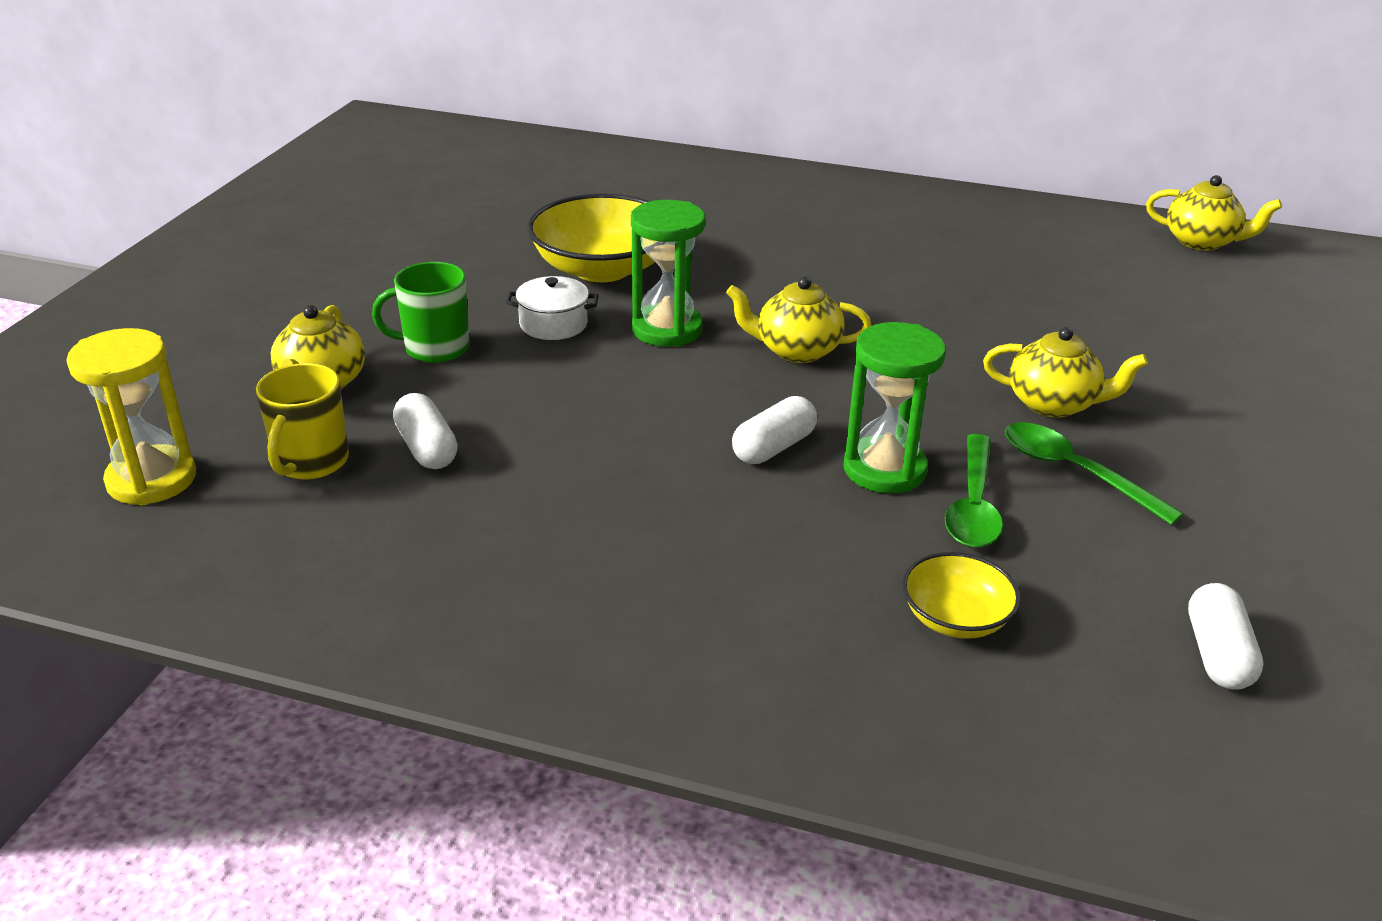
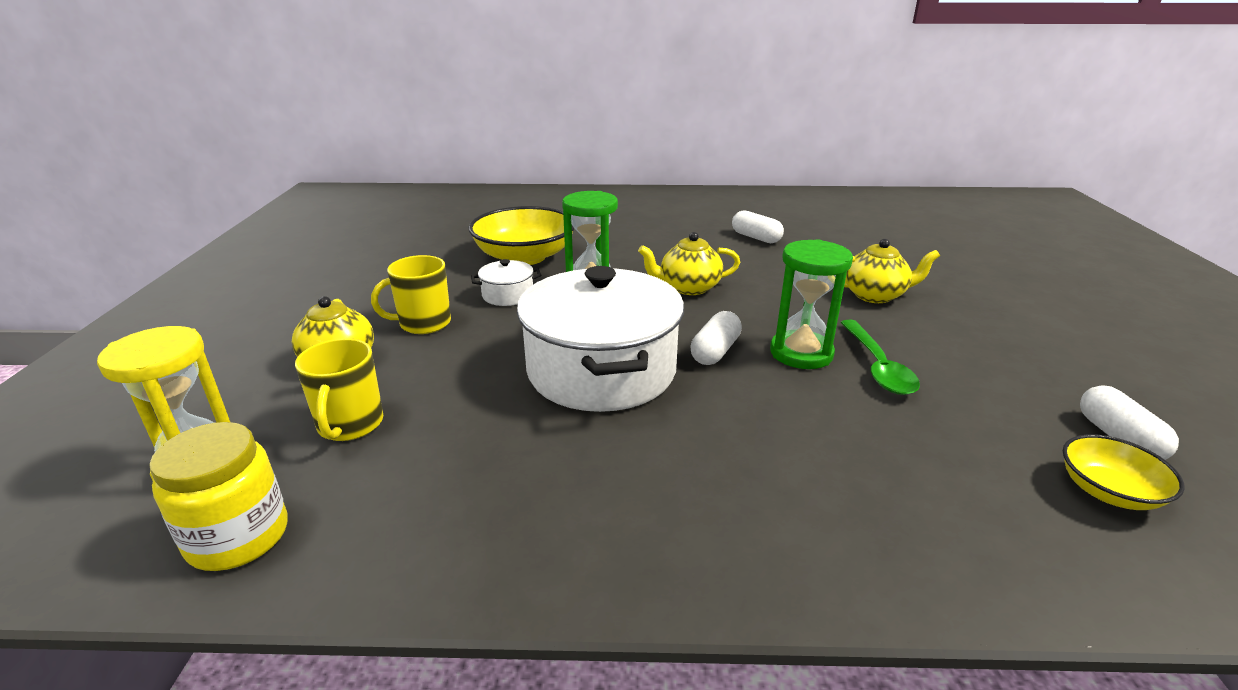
camera: 15 degrees left, 5 degrees down
(172, 558) = (238, 537): none -> yellow jar
(427, 448) = (448, 396): white capsule -> white capsule (756, 237)
(434, 348) = (423, 323): green mug -> yellow mug
(617, 448) = (601, 371): none -> white pot
(955, 618) = (930, 449): yellow bowl -> yellow bowl (1108, 491)
(1074, 472) = (923, 334): green spoon -> none
(1202, 242) = (882, 199): yellow teapot -> none

